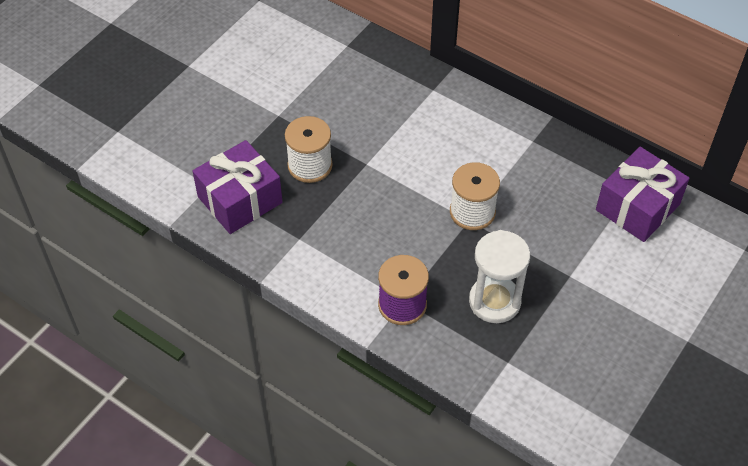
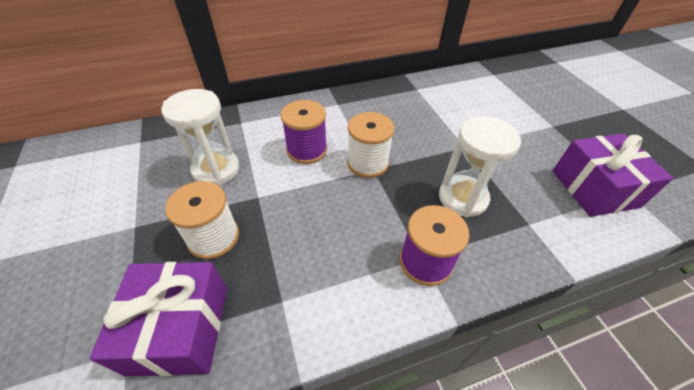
camera: 55 degrees left, 5 degrees down
(367, 117) = (216, 169): none -> white hourglass
(445, 159) = (307, 150): none -> purple spool
(637, 207) = (431, 92): purple gift -> purple gift (594, 188)

